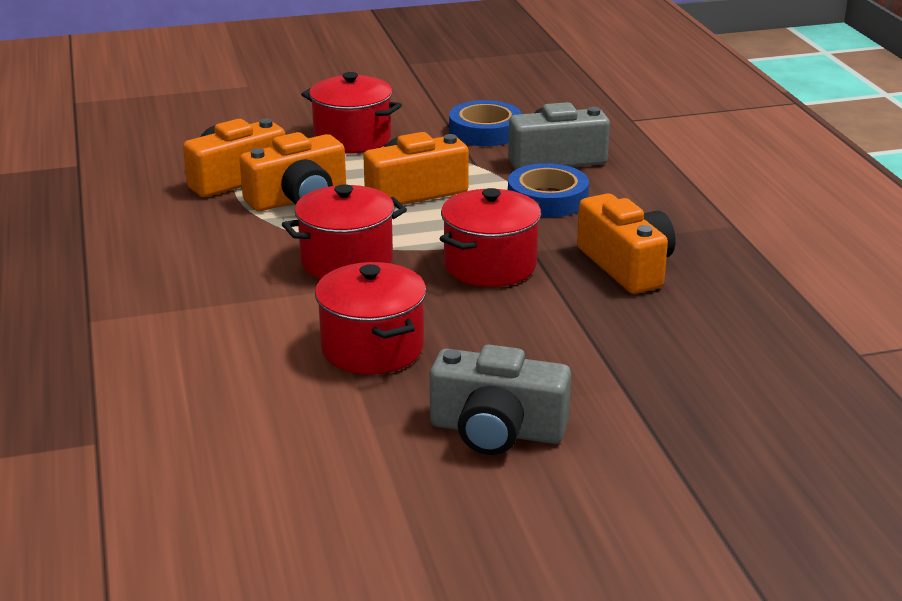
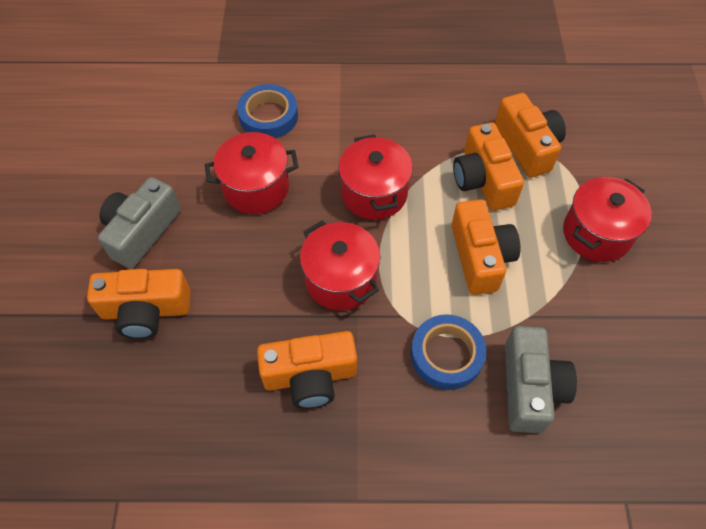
camera: 105 degrees right, 30 degrees up
(485, 131) = (605, 344): blue tape -> blue tape (268, 116)
(621, 393) = (146, 311): none -> orange camera

